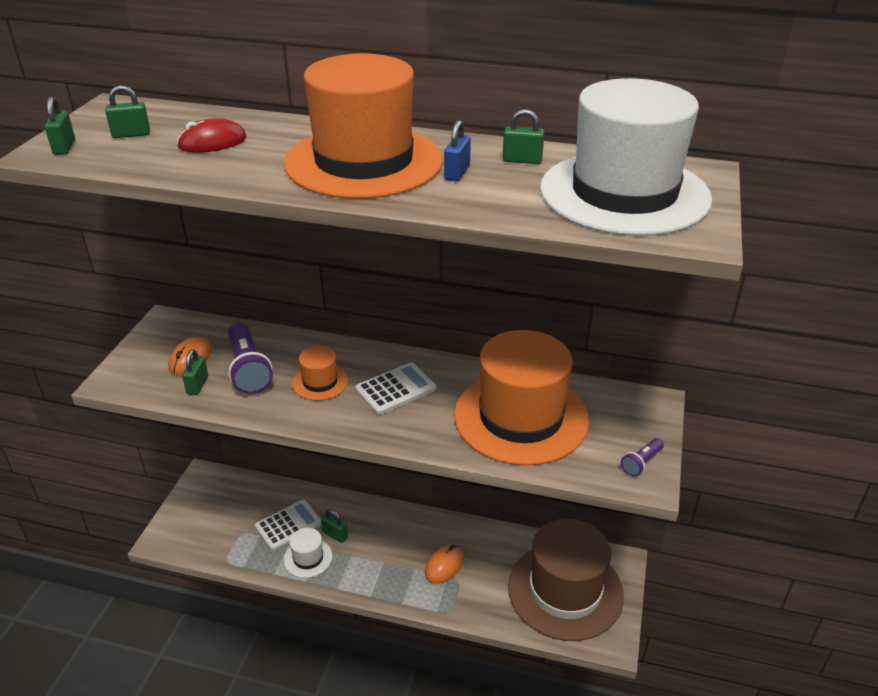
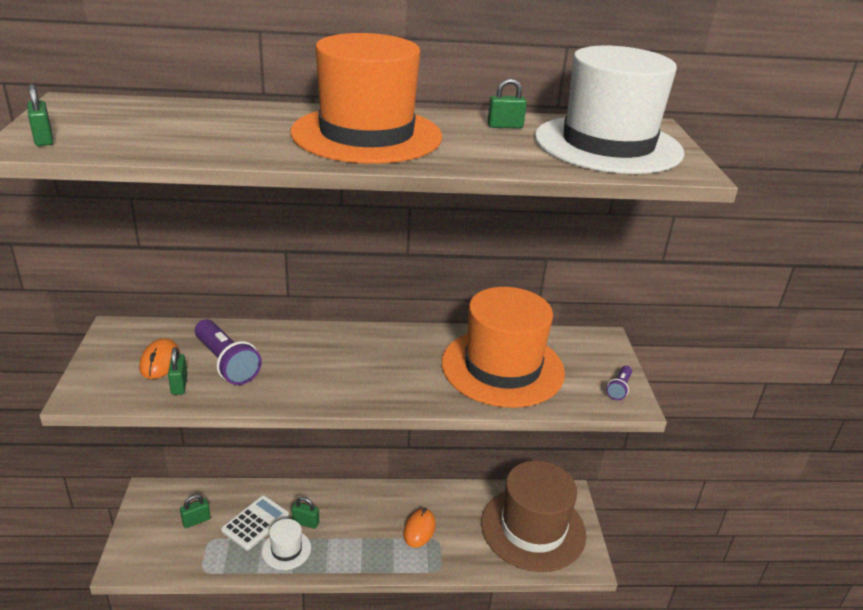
camera: 20 degrees left, 5 degrees down
(131, 134) = (111, 125): green padlock -> green padlock (196, 521)
(212, 142) = (204, 127): red mouse -> none
(320, 382) = (304, 364): orange hat -> none
(395, 389) = (379, 360): white calculator -> none
(457, 173) = (458, 138): blue padlock -> none

